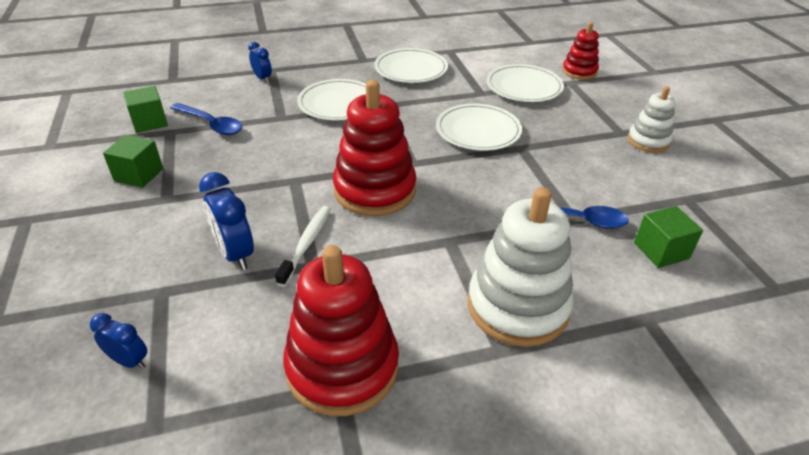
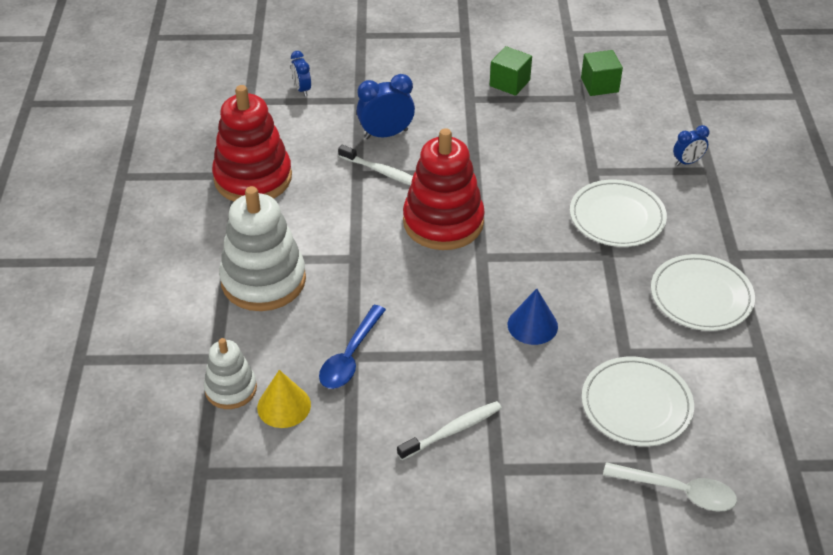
camera: 105 degrees right, 5 degrees up
(129, 361) = (302, 89): blue clock -> blue clock turned 120 degrees clockwise
(211, 124) = (588, 123): blue spoon -> none
(478, 131) = (532, 325): white plate -> blue cone
(579, 72) = (678, 491): red stacking toy -> white spoon
(606, 155) = (452, 431): none -> white toothbrush
(648, 141) = (471, 490): white stacking toy -> white stacking toy (231, 389)
(661, 250) = (284, 406): green cube -> yellow cone

